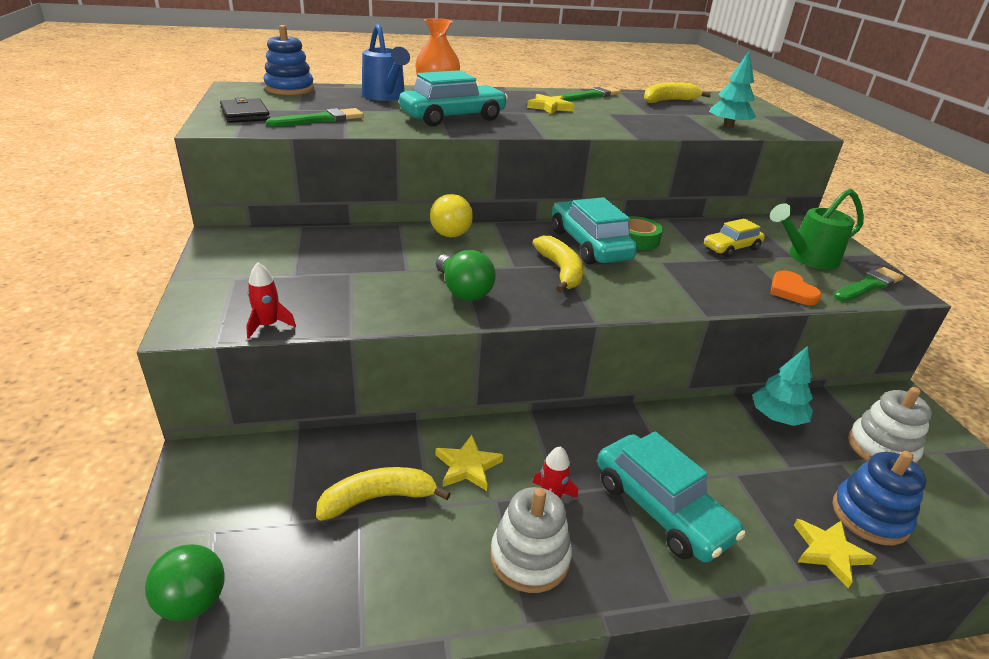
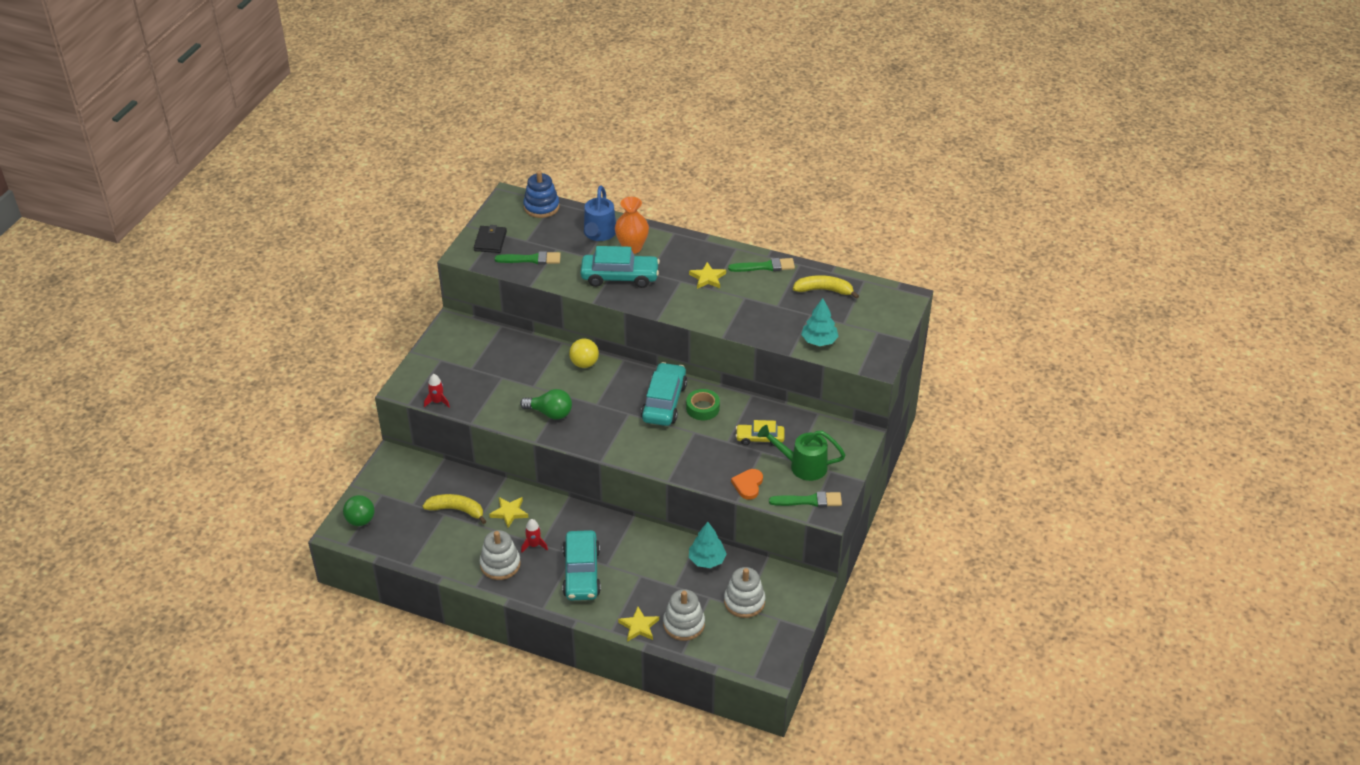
camera: 35 degrees right, 10 degrees up
(463, 291) = (550, 413): green light bulb -> green light bulb turned 75 degrees counterclockwise
(561, 271) = (621, 418): yellow banana -> none
(870, 516) = (684, 624): blue stacking toy -> white stacking toy

